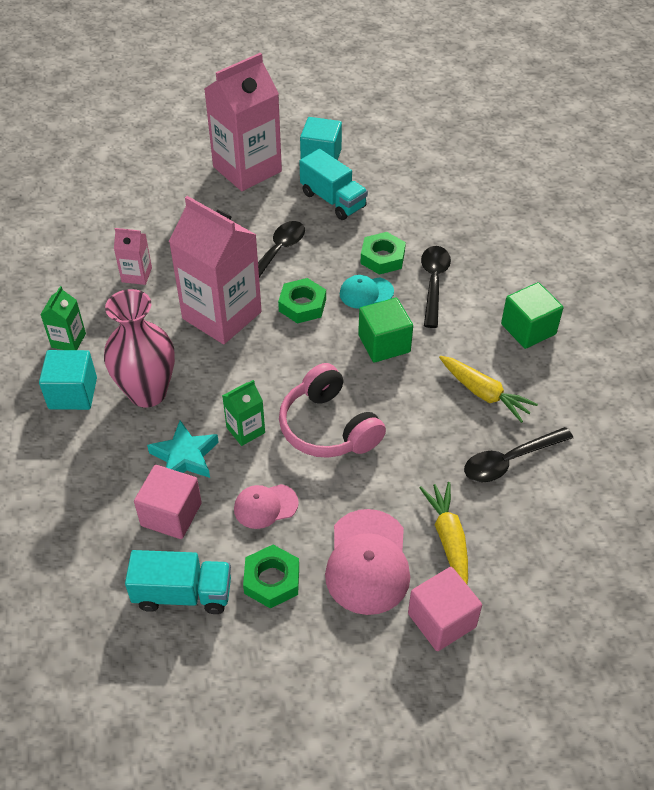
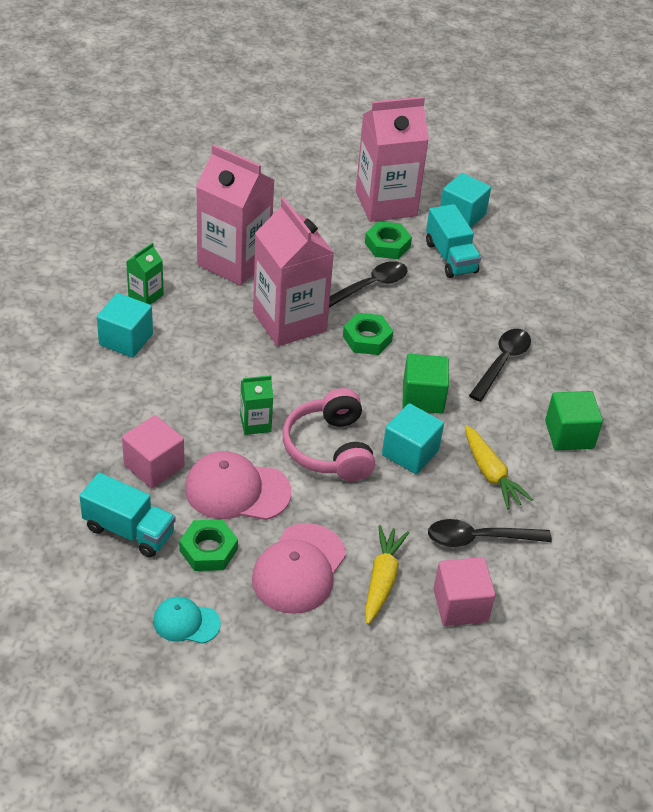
camera: 20 degrees right, 5 degrees down
(136, 275) = (234, 261): pink carton -> pink carton, size x2.20
(147, 393) = (189, 362): pink vase -> none
(185, 456) = (191, 425): turquoise star -> none
(265, 506) = (237, 490): pink cap -> pink cap, size x1.72
(366, 293) = (432, 348): turquoise cap -> turquoise cap (186, 622)
(382, 258) = (467, 324): green nut -> green nut (387, 245)
(403, 402) = (410, 453): none -> turquoise cube
(441, 620) = (336, 640): pink cube -> pink cube (460, 605)

